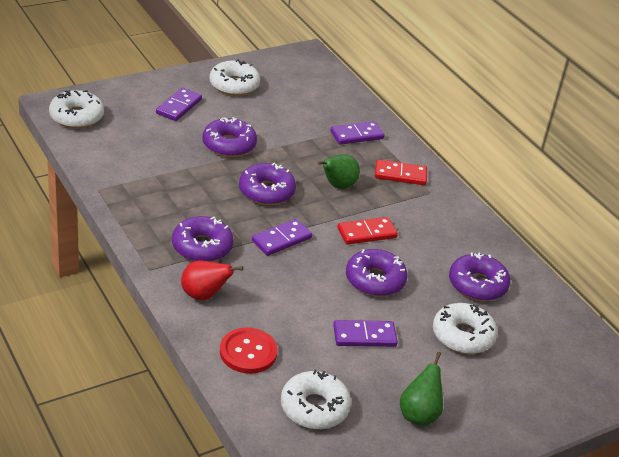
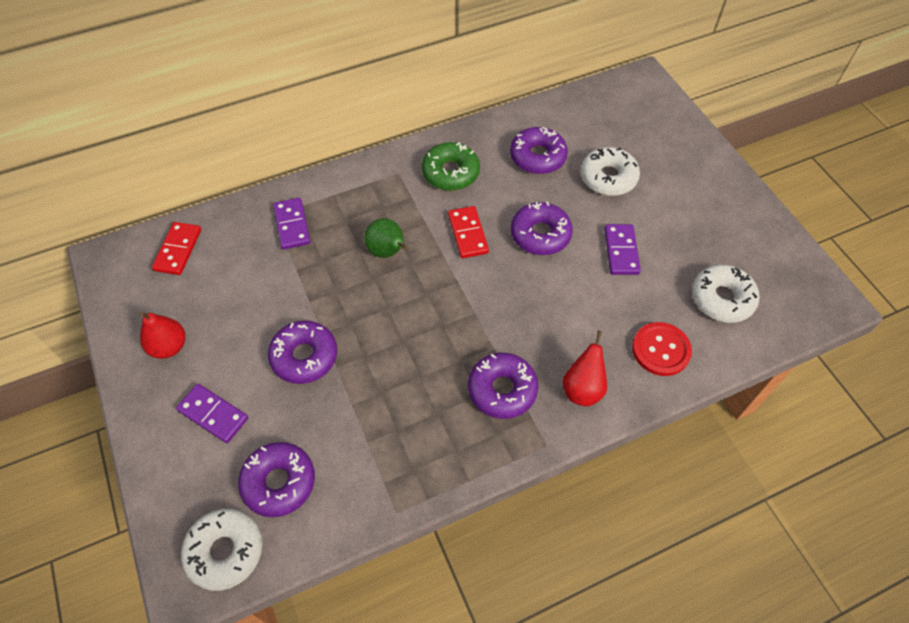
camera: 80 degrees left, 20 degrees up
(234, 85) = (169, 346): white donut -> red pear
(266, 191) = (398, 321): purple donut -> purple donut (279, 482)
(281, 239) = (483, 311): purple domino -> none
(400, 175) = (368, 194): red domino -> red domino (178, 250)
(419, 414) = (711, 222): green pear -> none
(439, 224) = (450, 173): none -> green donut

